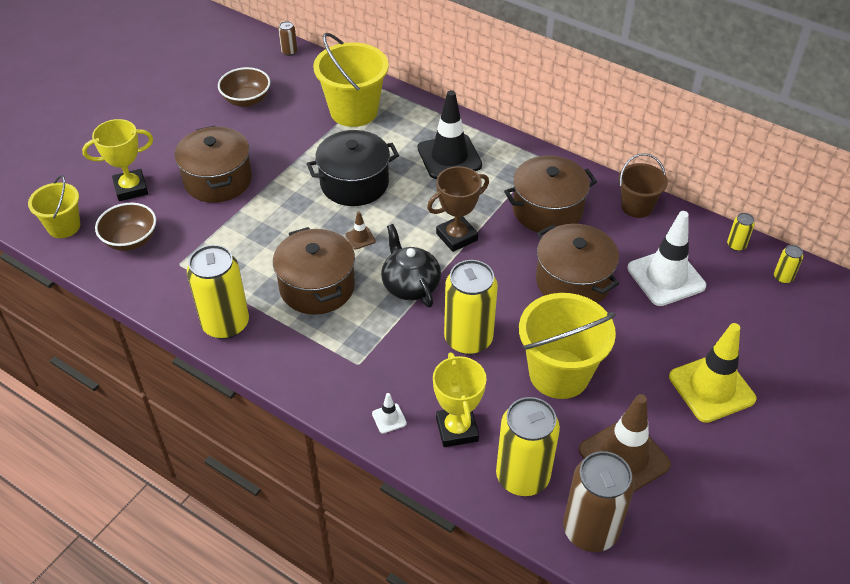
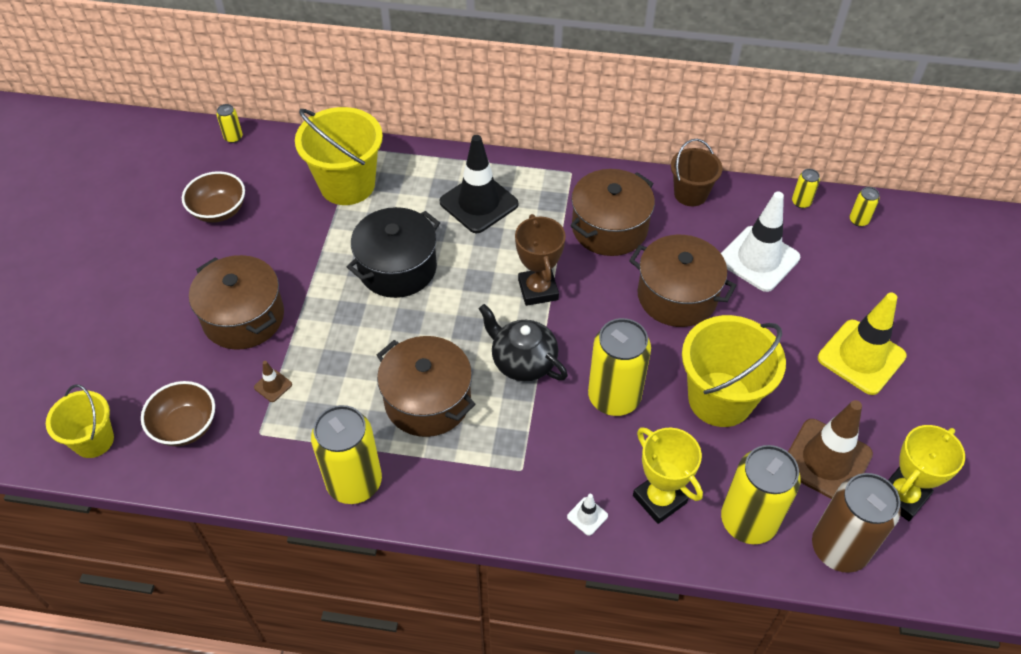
camera: 25 degrees left, 5 degrees up
(131, 188) = (147, 364): yellow trophy -> yellow trophy (902, 496)
(289, 52) = (233, 137): brown can -> yellow can
(360, 238) = (440, 328): brown traffic cone -> brown traffic cone (273, 386)
(457, 237) = (538, 290): brown trophy -> brown trophy turned 45 degrees counterclockwise

